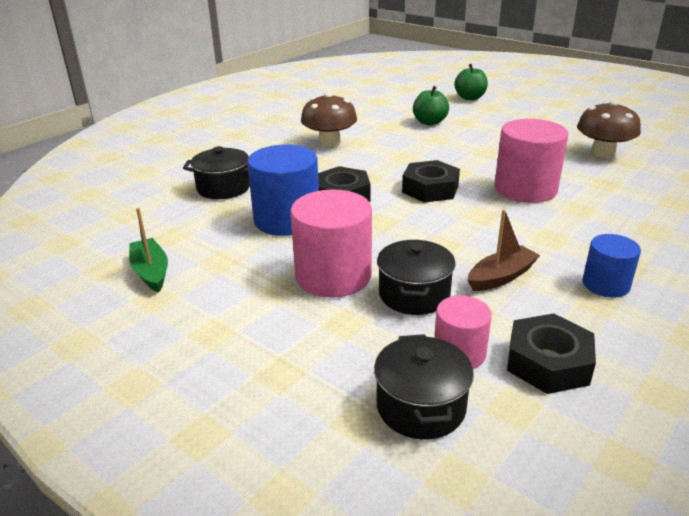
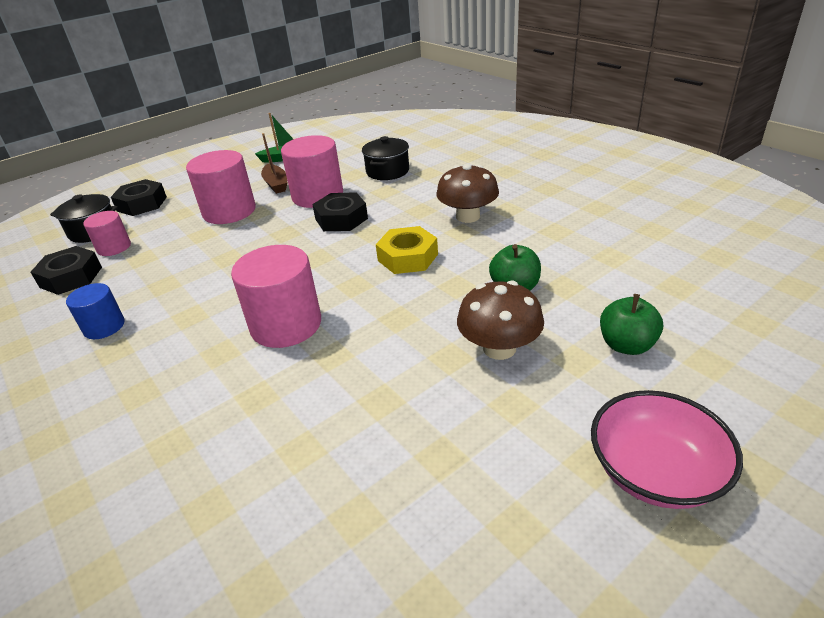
camera: 105 degrees right, 5 degrees up
(287, 220) = (317, 196): blue cylinder -> pink cylinder
(405, 157) = (407, 257): none -> yellow nut
(414, 294) = (181, 238): black pot -> none
(430, 189) = (326, 264): black nut -> black nut (142, 204)
(501, 277) = (164, 277): brown boat -> brown boat (276, 184)
(553, 94) = (655, 471): none -> pink bowl
(603, 153) = (343, 432): brown mushroom -> brown mushroom (499, 348)

